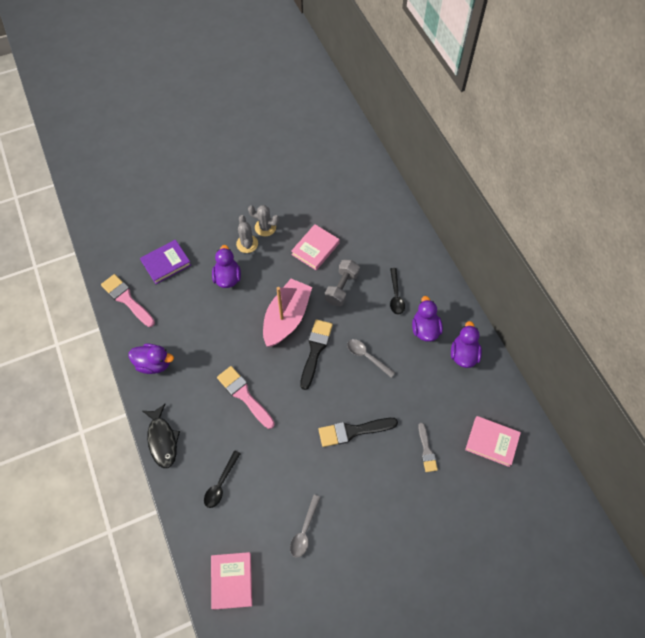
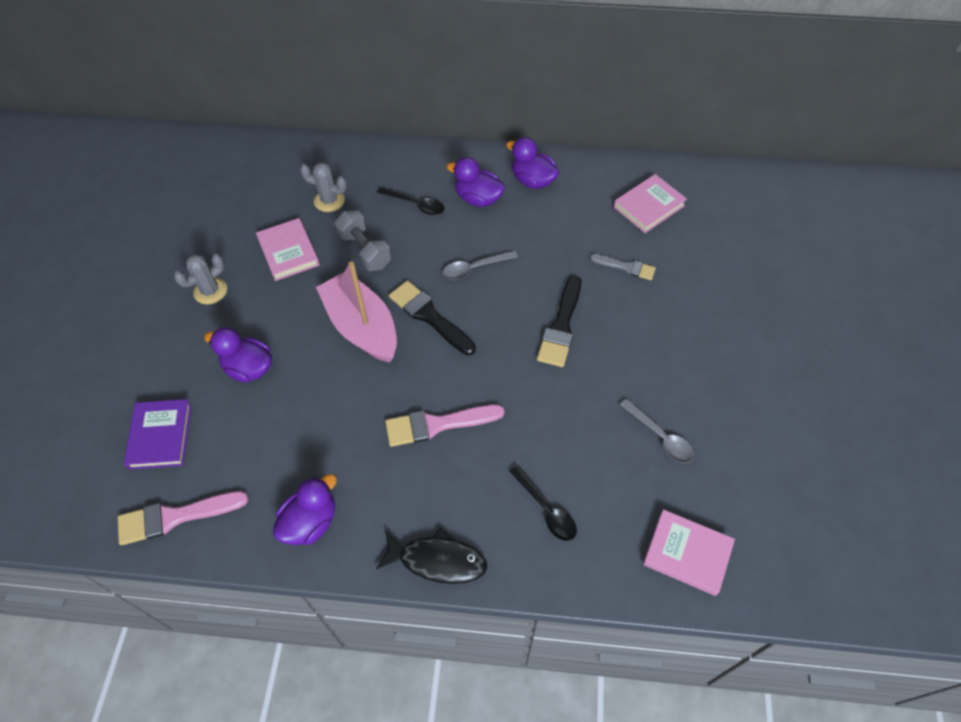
camera: 60 degrees left, 5 degrees down
(247, 244) = (217, 322): grey cactus -> grey cactus (329, 201)

